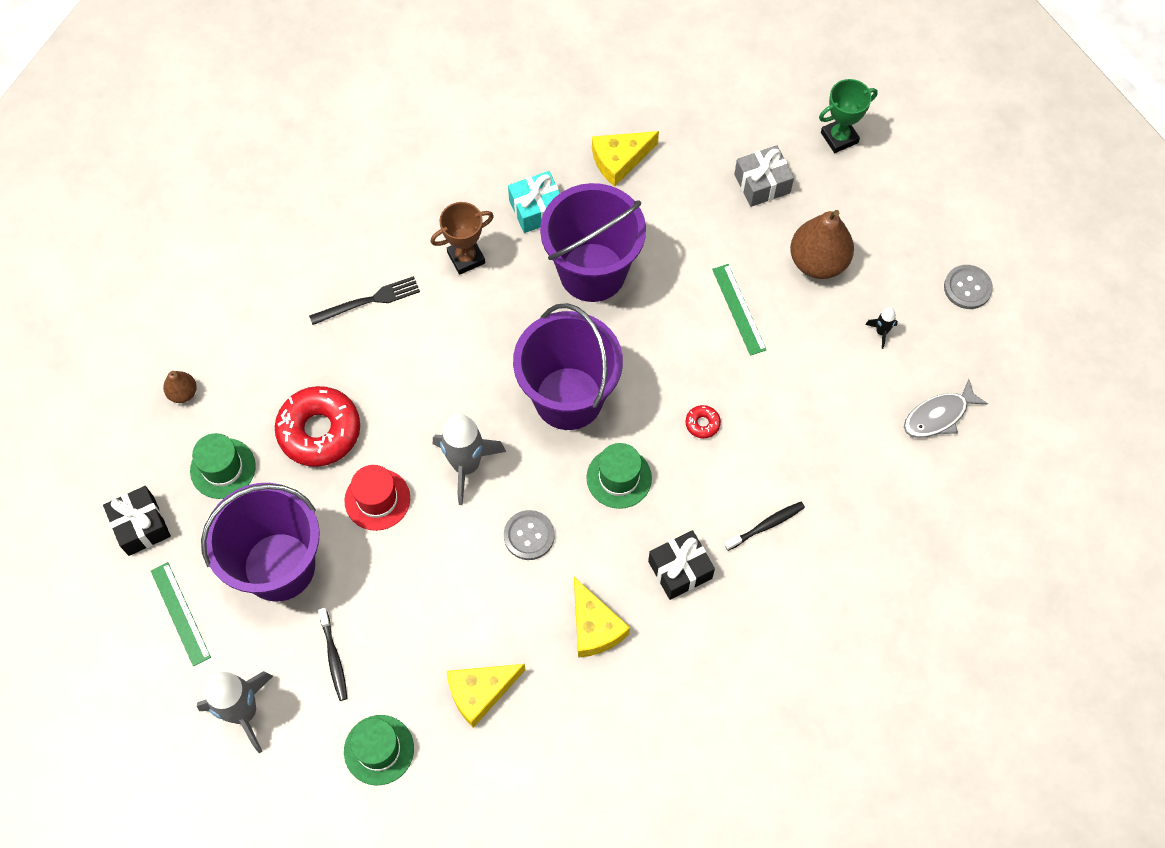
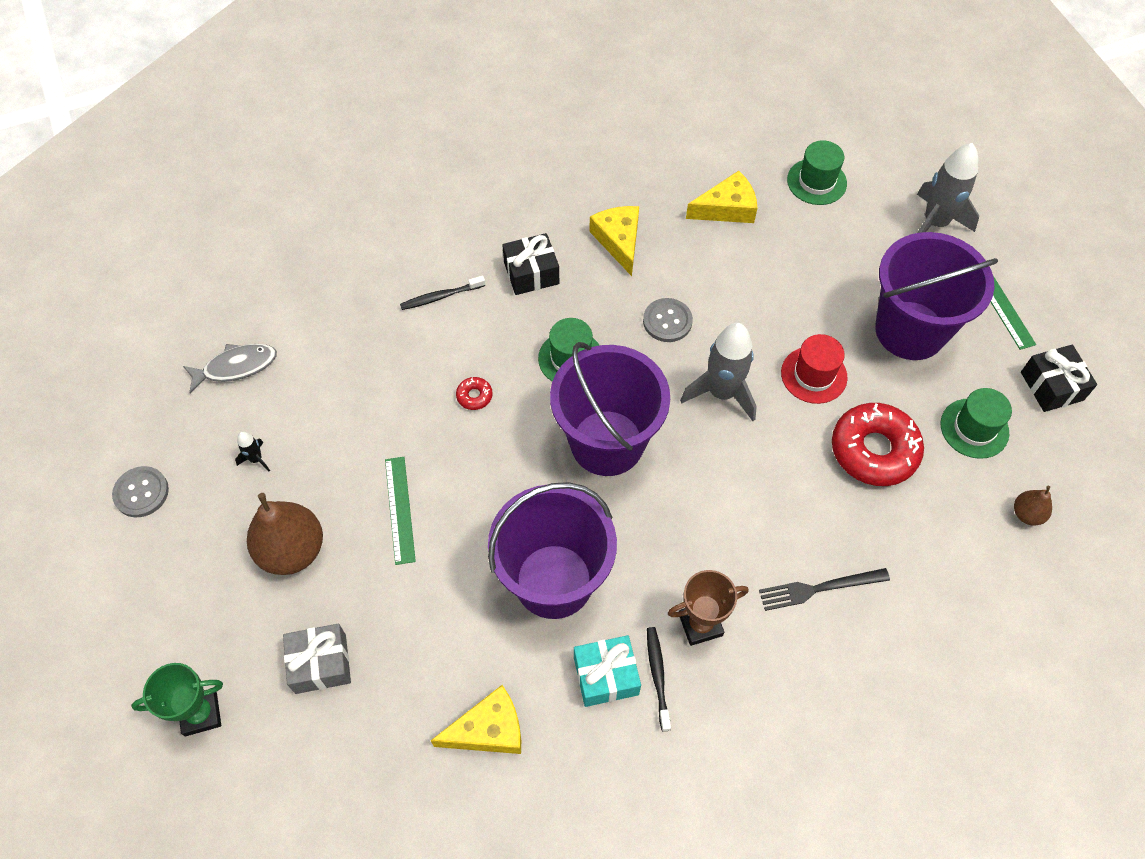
camera: 170 degrees left, 5 degrees down
(334, 658) = (856, 251): black toothbrush -> black toothbrush (657, 676)

